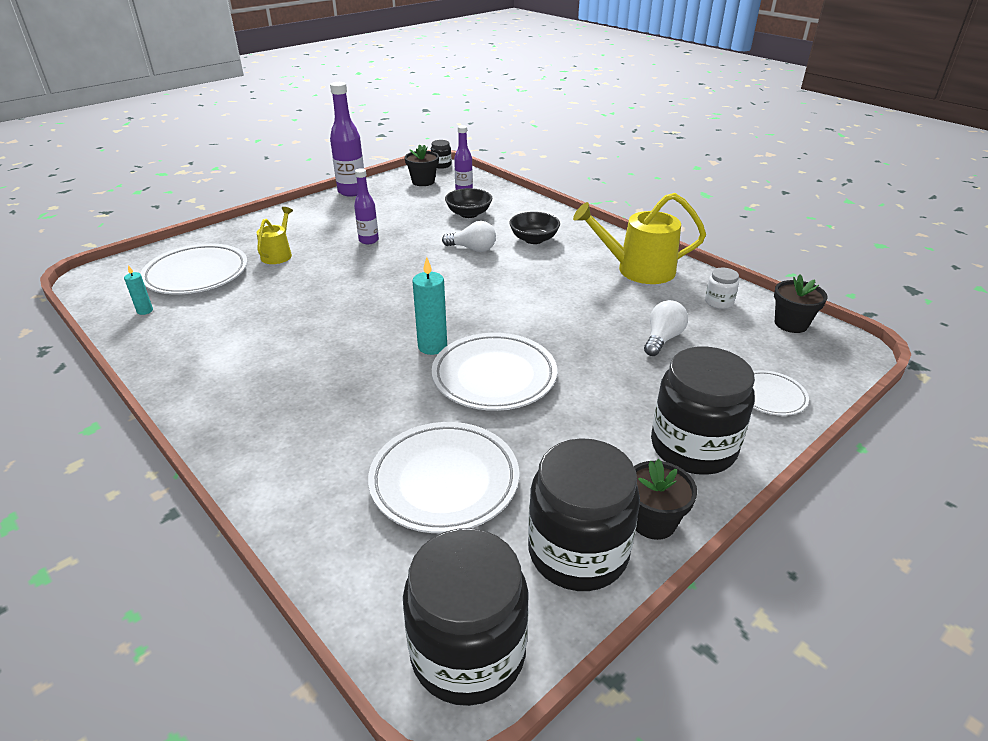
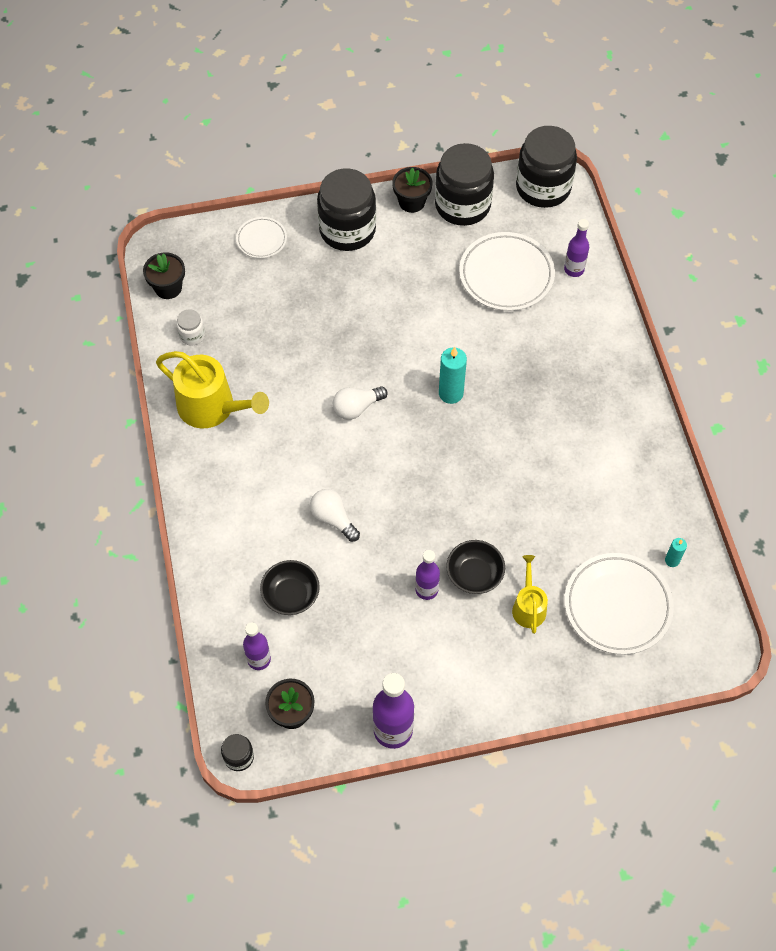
camera: 150 degrees left, 25 degrees up
(278, 254) = (528, 607): yellow watering can -> yellow watering can turned 135 degrees clockwise
(347, 530) = (574, 269): none -> purple bottle
(494, 376) = (425, 341): white plate -> none
(534, 239) = (262, 506): black bowl -> black bowl (474, 575)
(662, 339) = (277, 319): white light bulb -> white light bulb (356, 408)

